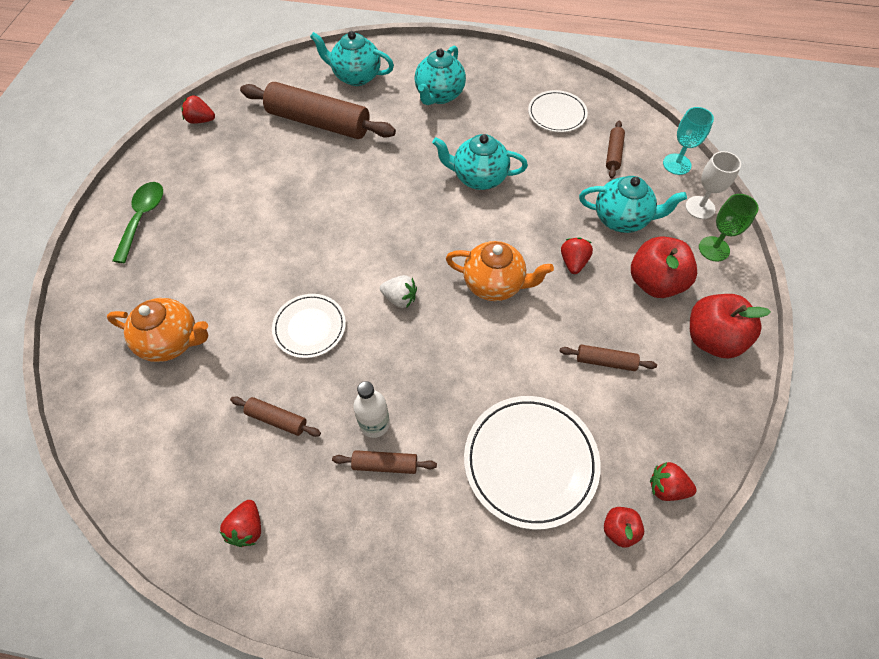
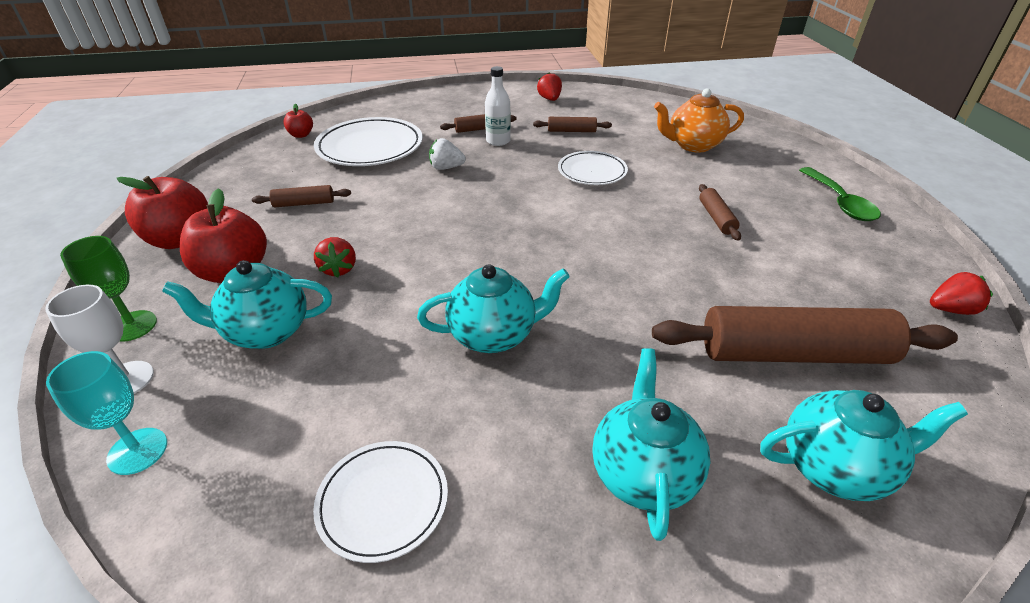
camera: 160 degrees right, 20 degrees down
(400, 298) = (524, 203): white strawberry -> white strawberry (446, 168)
(495, 284) = (430, 232): orange teapot -> none
(613, 154) = (264, 438): brown rolling pin -> brown rolling pin (716, 218)
(666, 487) = (260, 154): red strawberry -> none

